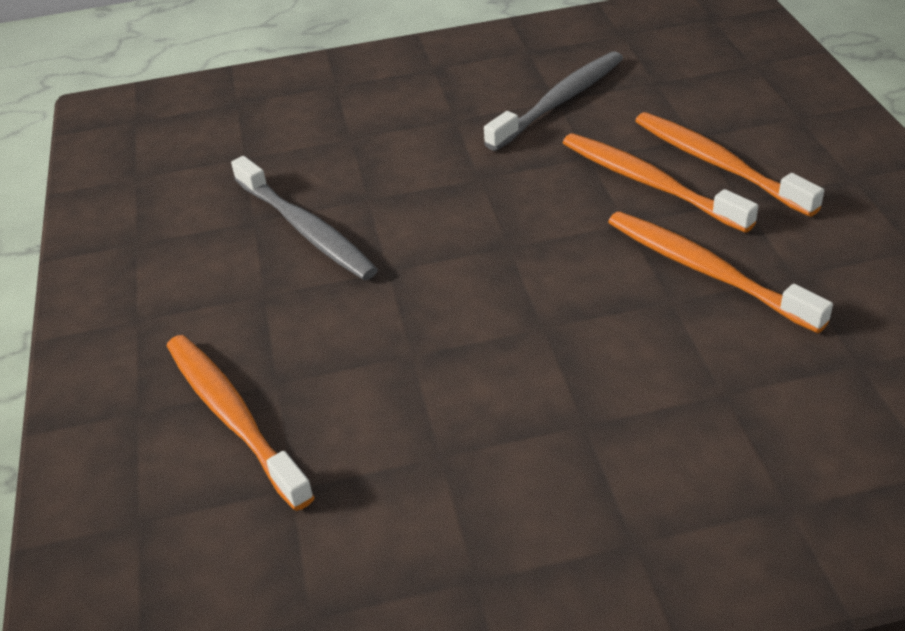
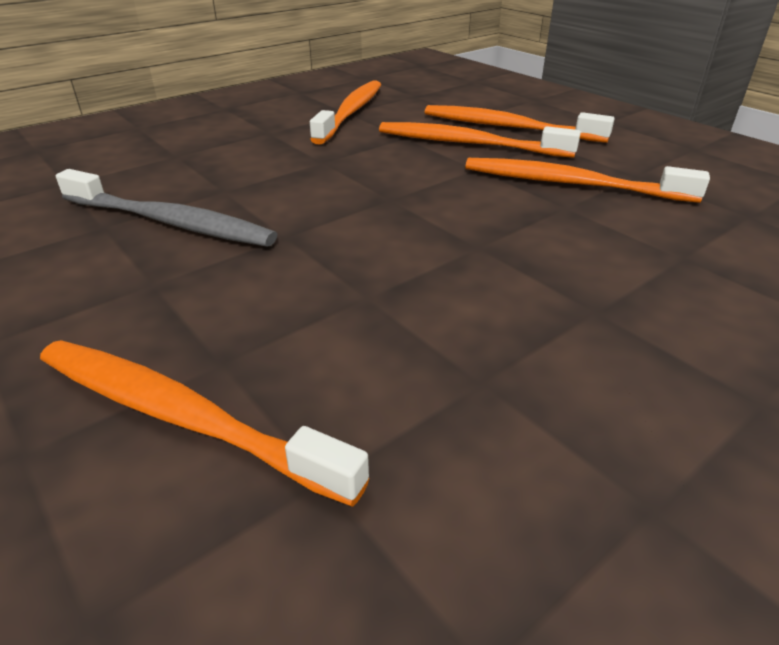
camera: 30 degrees left, 5 degrees down
(560, 101) = (351, 112): grey toothbrush -> orange toothbrush

